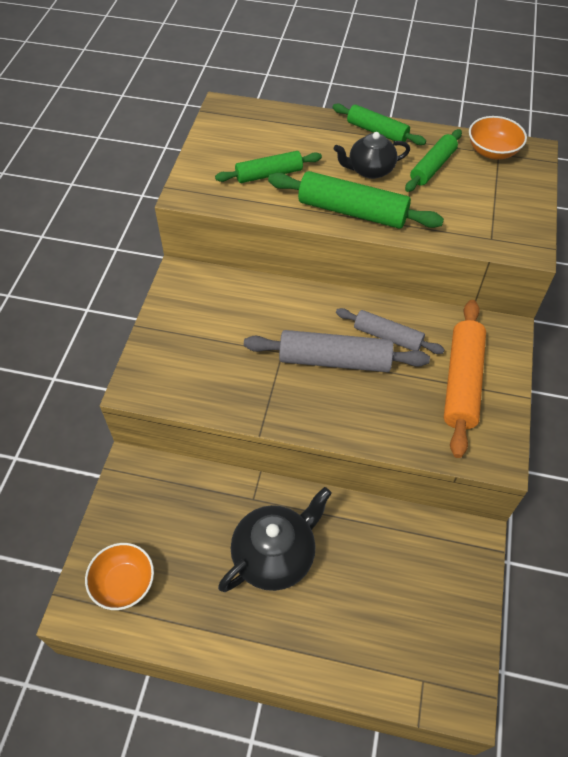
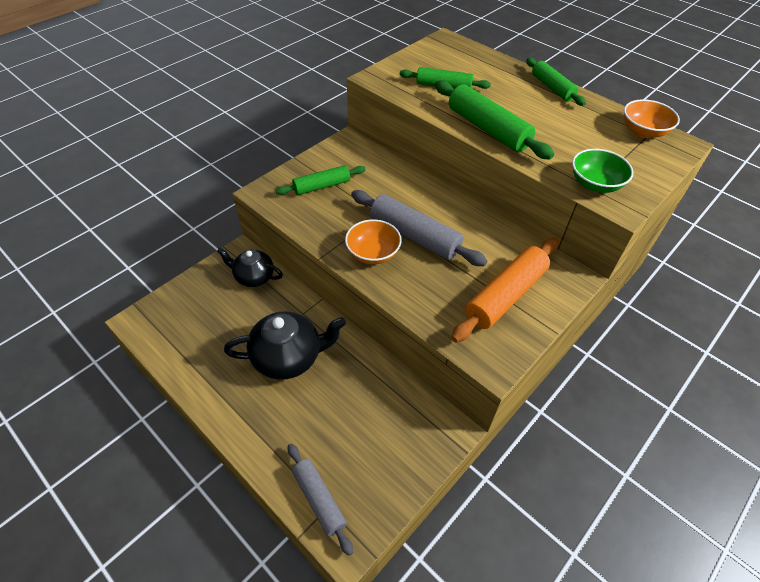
camera: 30 degrees right, 5 degrees down
(124, 583) = (178, 320): orange bowl -> orange bowl (373, 253)
(370, 170) = (525, 109): black teapot -> black teapot (253, 277)
(387, 336) = (469, 238): grey rolling pin -> grey rolling pin (319, 499)
(432, 167) = (580, 124): green rolling pin -> green rolling pin (322, 186)
(491, 233) = (595, 184): none -> green bowl

